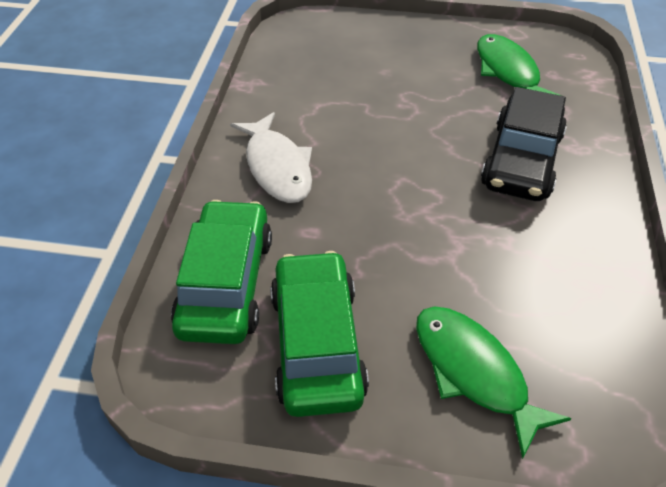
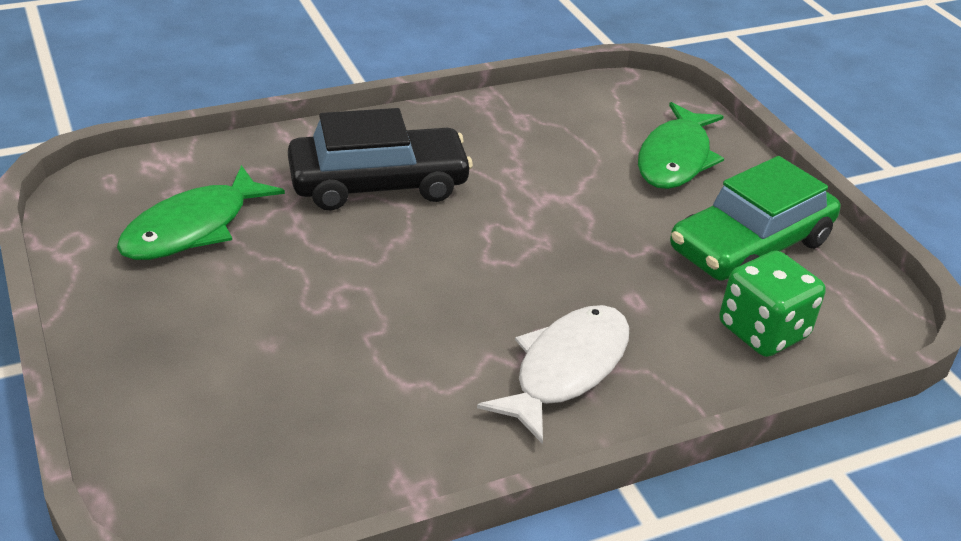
camera: 125 degrees left, 10 degrees down
(226, 283) = (763, 331): green car -> green dice

